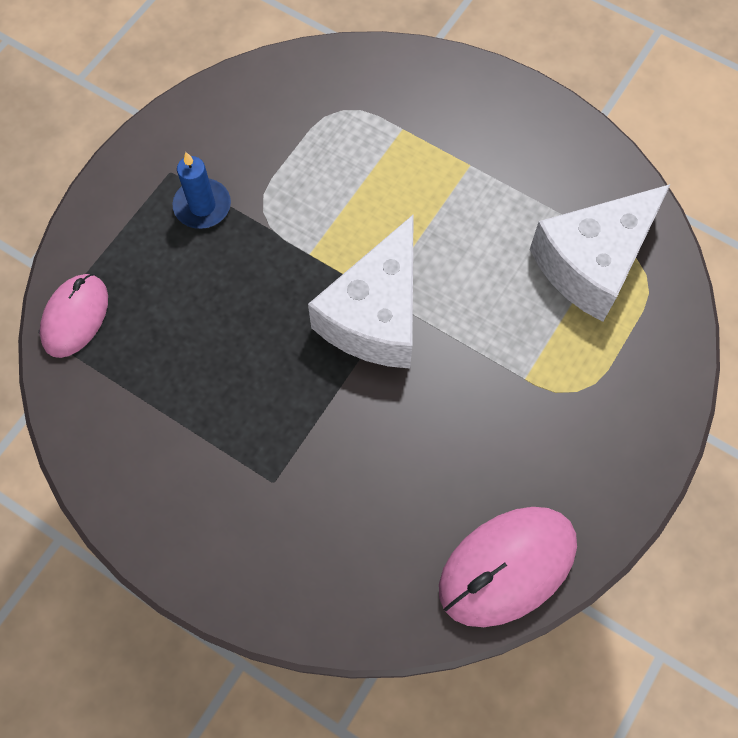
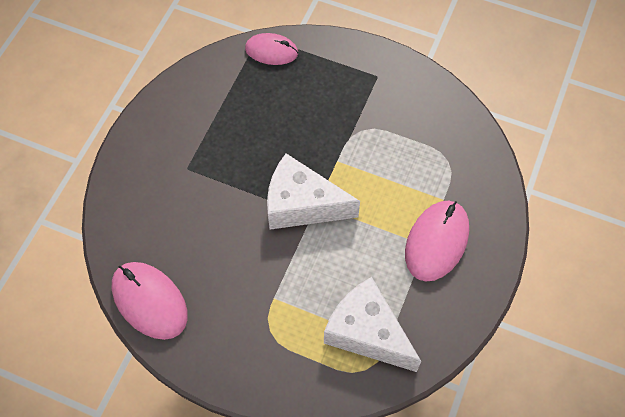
camera: 80 degrees right, 5 degrees down
(202, 206) = (357, 97): blue candle -> none
(467, 150) = (436, 242): none -> pink mouse

